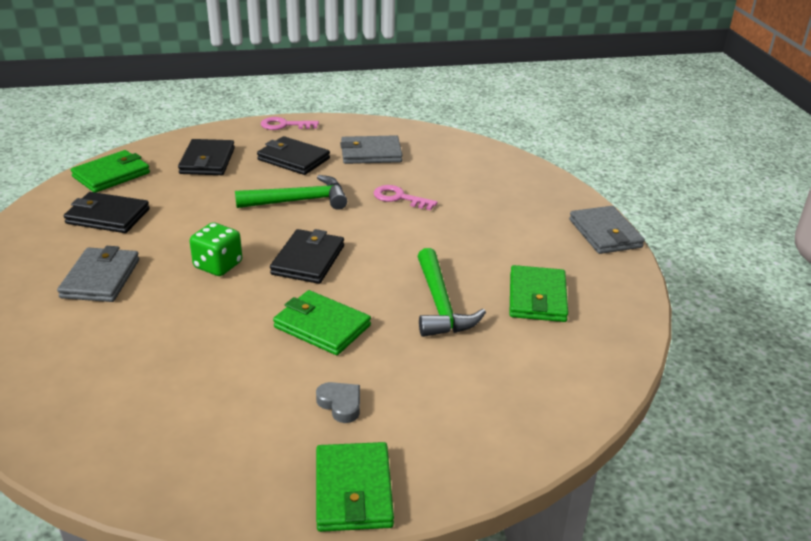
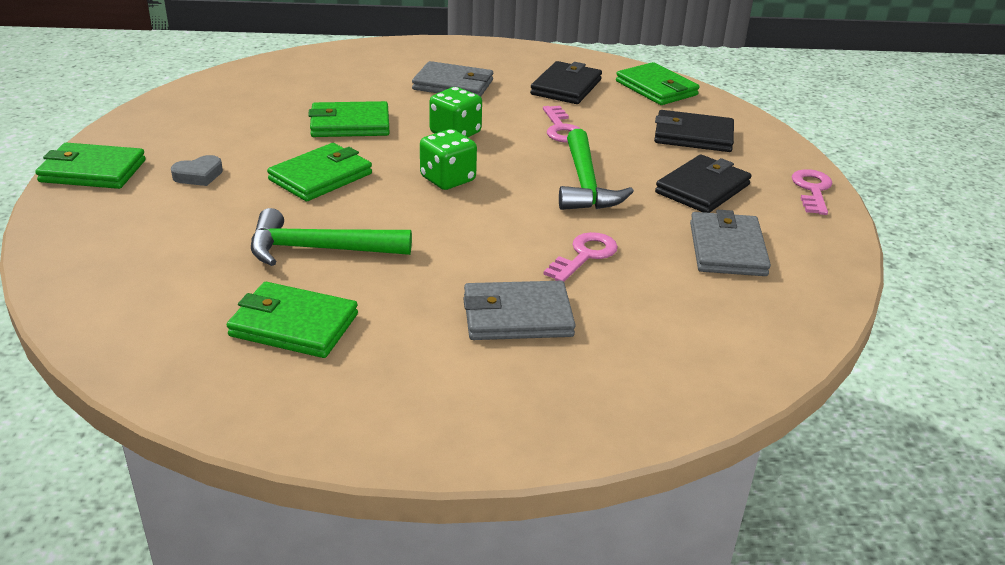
camera: 100 degrees right, 0 degrees up
(201, 215) = (561, 129): none -> pink key
(205, 329) = (350, 124): none -> green wallet
(308, 260) = (448, 179): black wallet -> green dice
(605, 233) = (432, 441): grey wallet -> grey wallet (517, 316)

